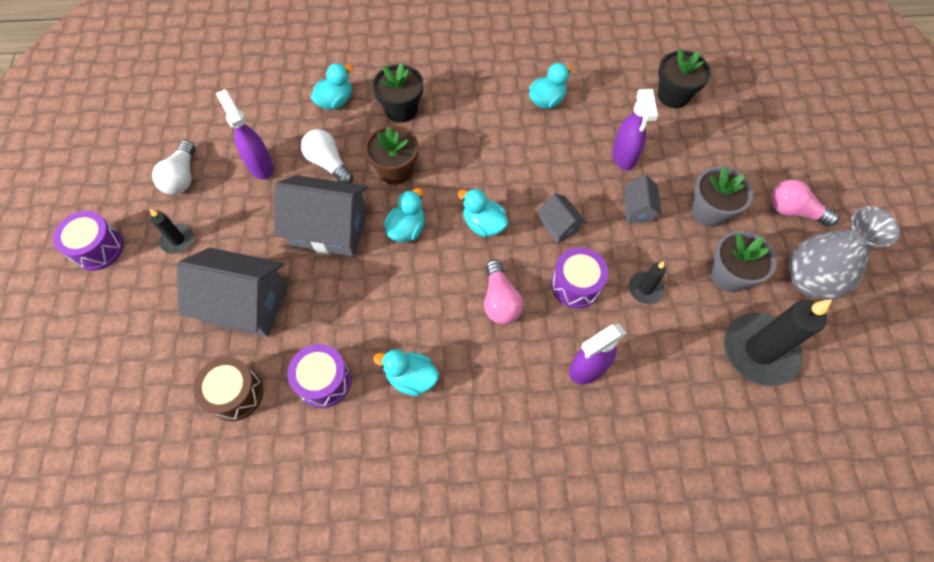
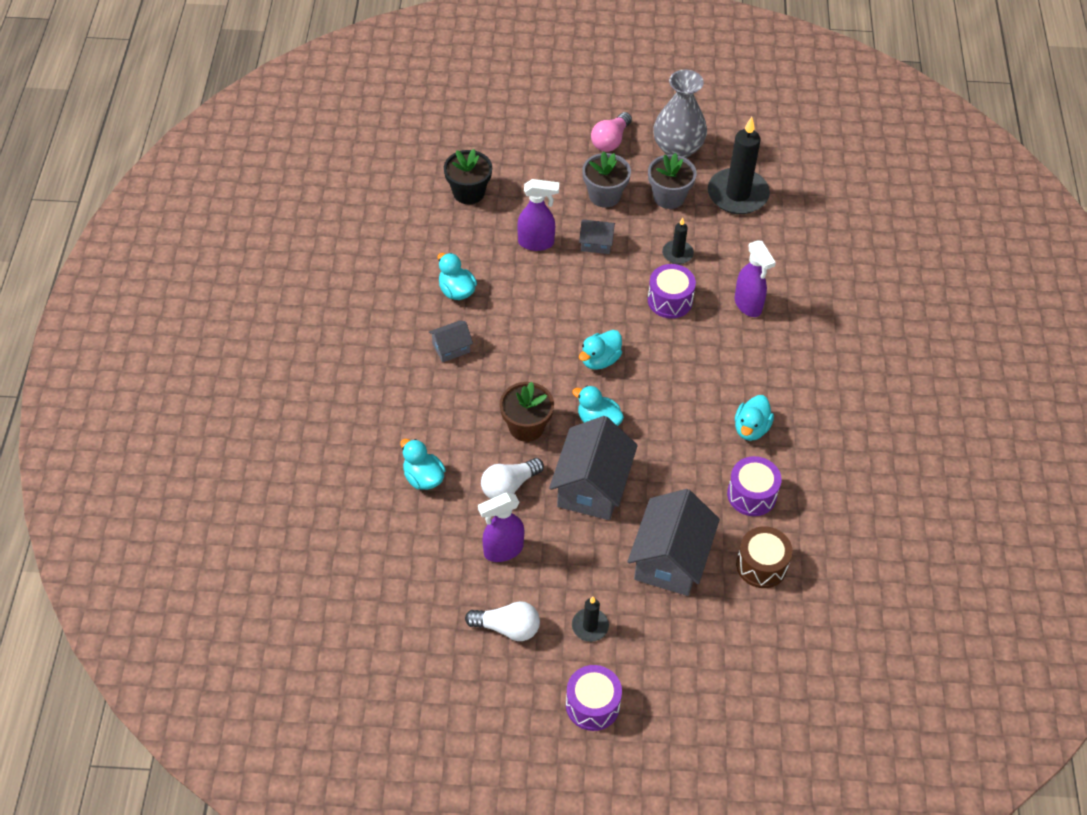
camera: 85 degrees left, 10 degrees down
(401, 109) = (446, 416): black flower pot -> none
(500, 300) = (681, 356): pink light bulb -> none
(559, 225) = (607, 303): grey house -> grey house (451, 348)

